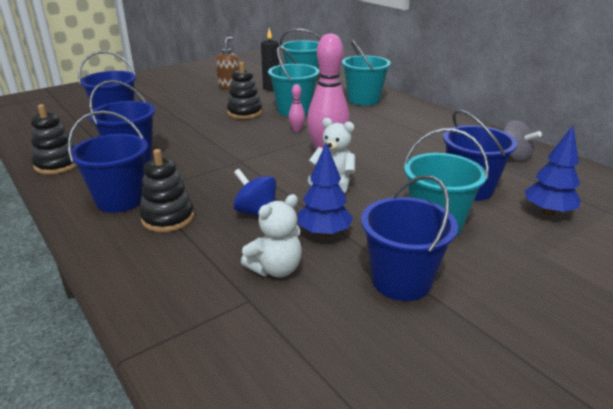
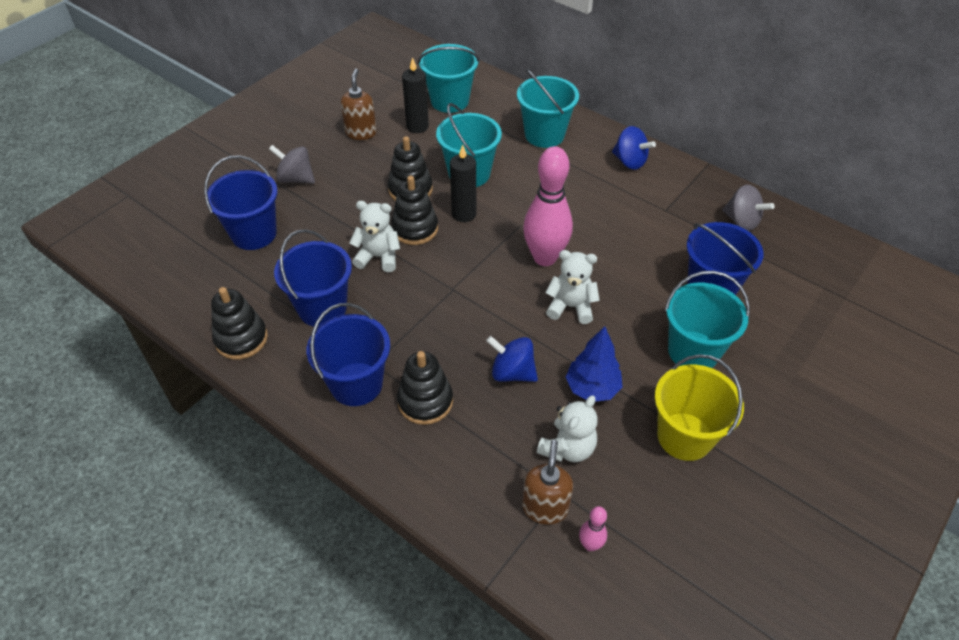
camera: 15 degrees left, 20 degrees up
(168, 100) = (296, 178): none -> grey spinning top
(195, 139) = (378, 257): none -> white teddy bear
(225, 308) = (545, 507): none -> brown soap dispenser
(233, 130) = (415, 229): none -> black stacking toy
(276, 127) = (464, 214): none -> black candle
(296, 130) = (490, 215): pink bowling pin -> pink bowling pin (590, 545)
(401, 281) = (684, 436): blue bucket -> yellow bucket
(426, 117) = (630, 161): none -> blue spinning top
(548, 212) = (791, 310): blue tree -> none

